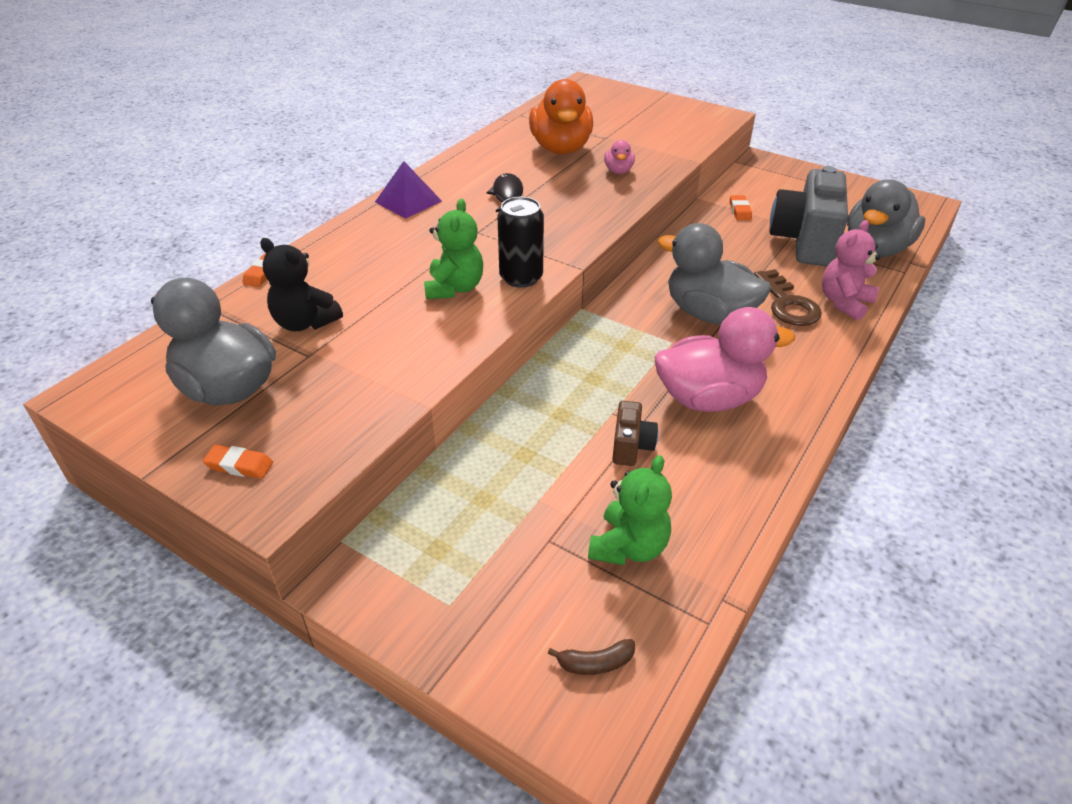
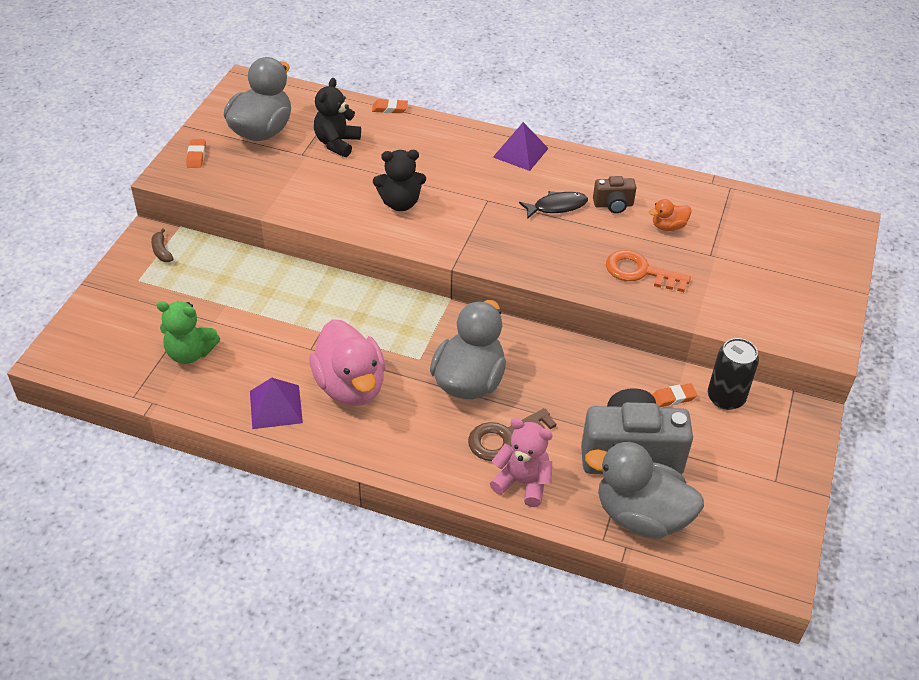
camera: 75 degrees right, 5 degrees up
(454, 288) = (400, 203): green teddy bear -> black teddy bear
(521, 277) = (426, 235): black can -> black can (725, 398)
(561, 148) = (668, 226): orange duck -> orange duck, size x0.46
(595, 663) = (102, 347): brown banana -> brown banana (161, 251)
(618, 171) = (640, 272): pink duck -> orange key
(631, 446) = (285, 345): brown camera -> brown camera (613, 205)
(738, 466) = (275, 407): none -> purple pyramid

